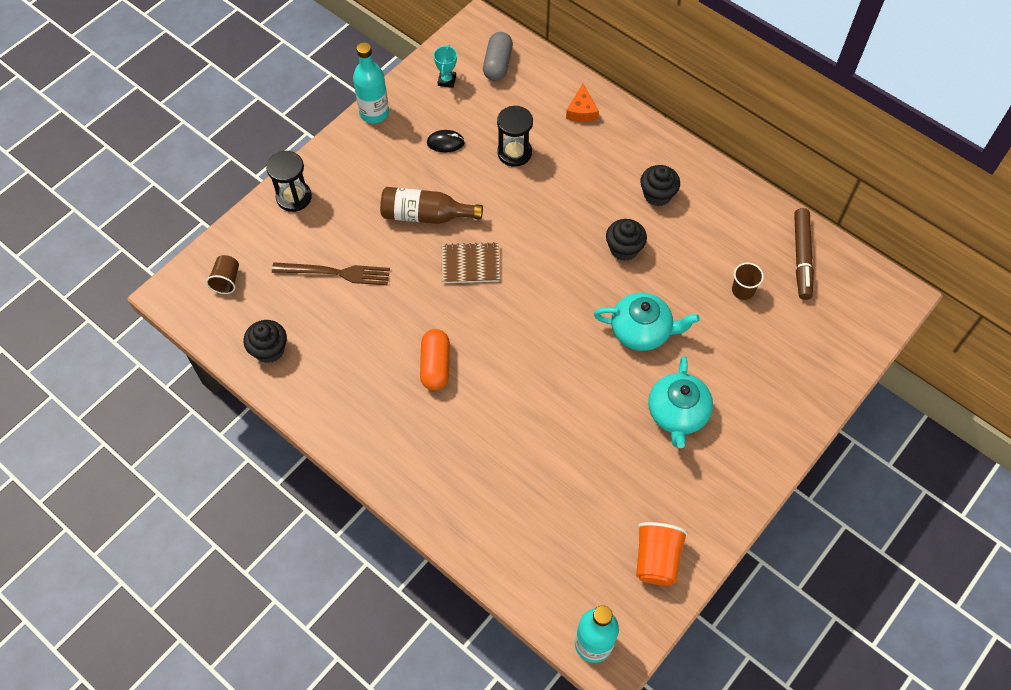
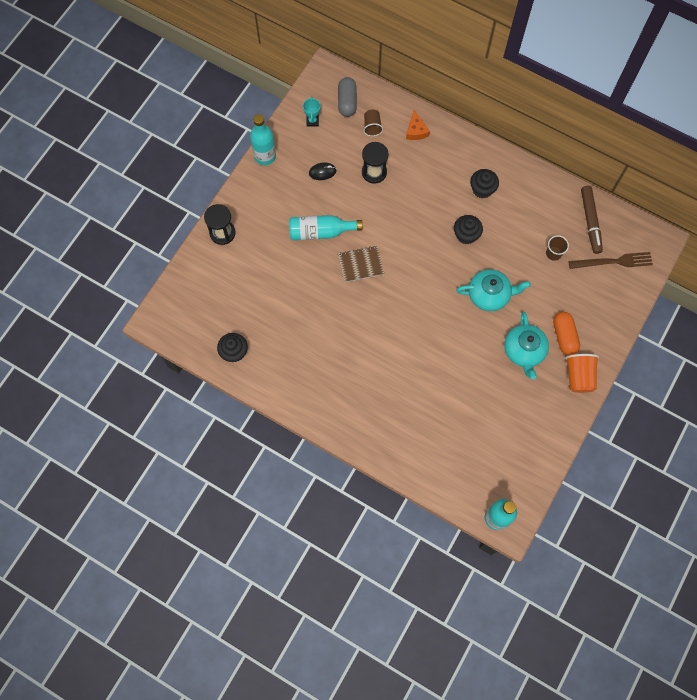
camera: 10 degrees left, 10 degrees up
(226, 280) = (190, 305): brown cup -> brown cup (372, 127)
(336, 273) = (267, 287): brown fork -> brown fork (613, 261)
(426, 215) = (321, 232): brown bottle -> turquoise bottle
(435, 365) = (352, 344): orange capsule -> orange capsule (564, 336)
(656, 559) = (527, 454): orange cup -> orange cup (579, 376)

